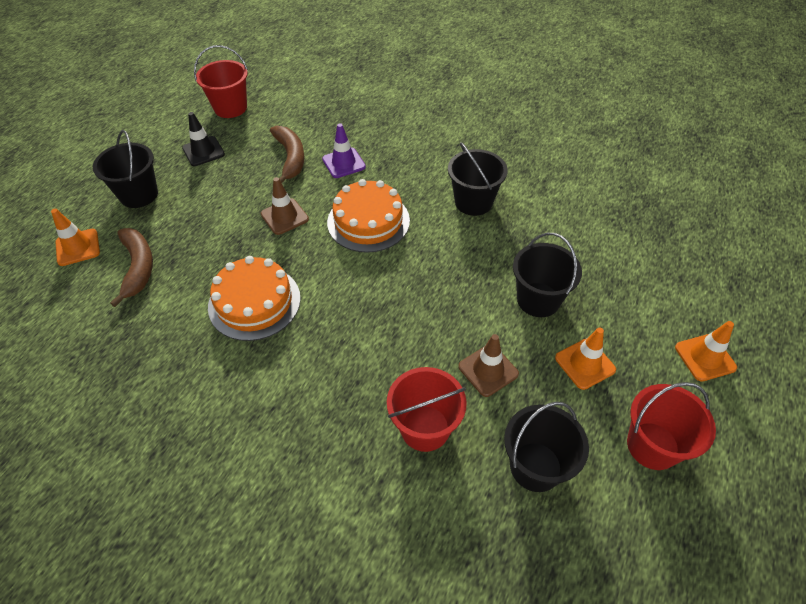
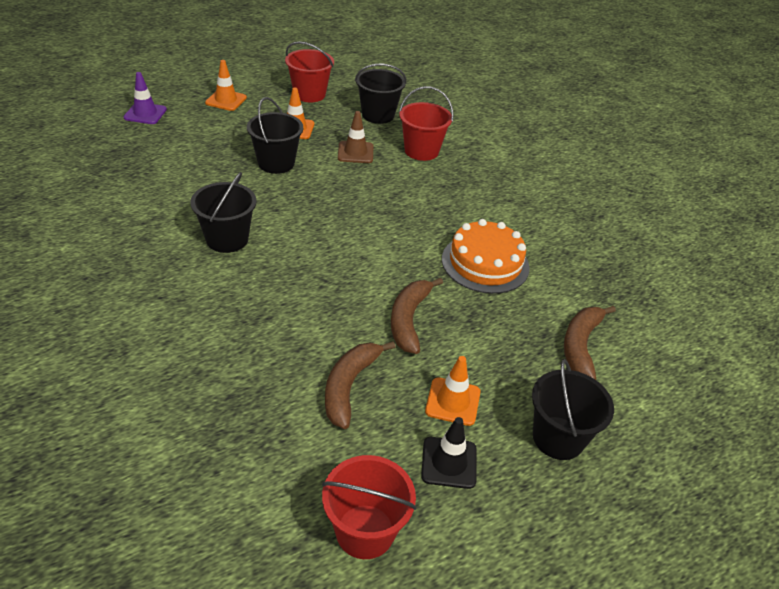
camera: 150 degrees left, 10 degrees down
(78, 247) = (643, 403): orange traffic cone -> orange traffic cone (453, 401)
(284, 217) = (409, 320): brown traffic cone -> brown banana
(343, 163) = (298, 344): purple traffic cone -> purple traffic cone (145, 114)
(368, 221) = (335, 273): orange cake -> none

